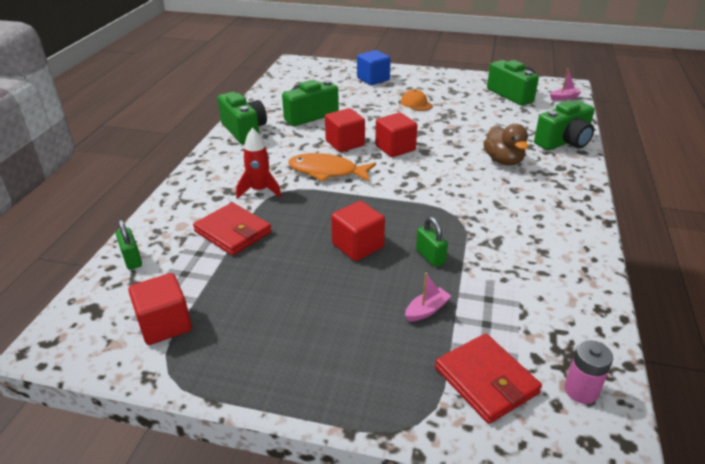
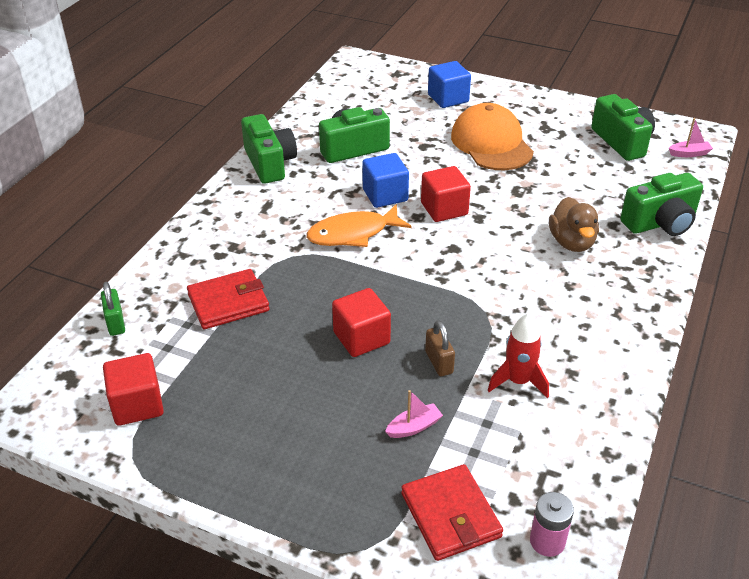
camera: 10 degrees right, 5 degrees up
(233, 232) = (228, 302): red wallet -> red wallet turned 75 degrees counterclockwise
(259, 191) = (269, 251): red rocket -> red rocket (518, 381)
(327, 171) = (353, 234): orange fish -> orange fish turned 45 degrees counterclockwise
(345, 143) = (385, 195): red cube -> blue cube
(416, 103) = (491, 143): orange cap -> orange cap, size x2.10
(430, 256) = (439, 362): green padlock -> brown padlock

